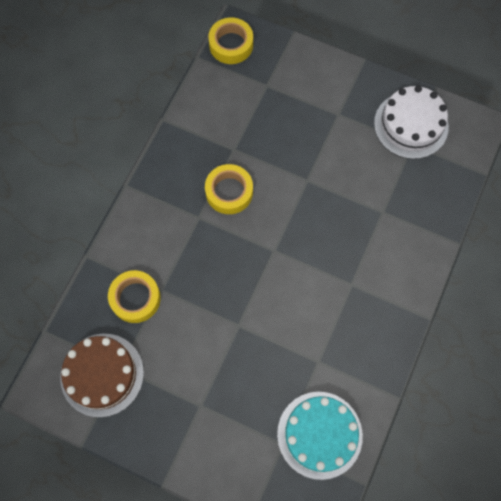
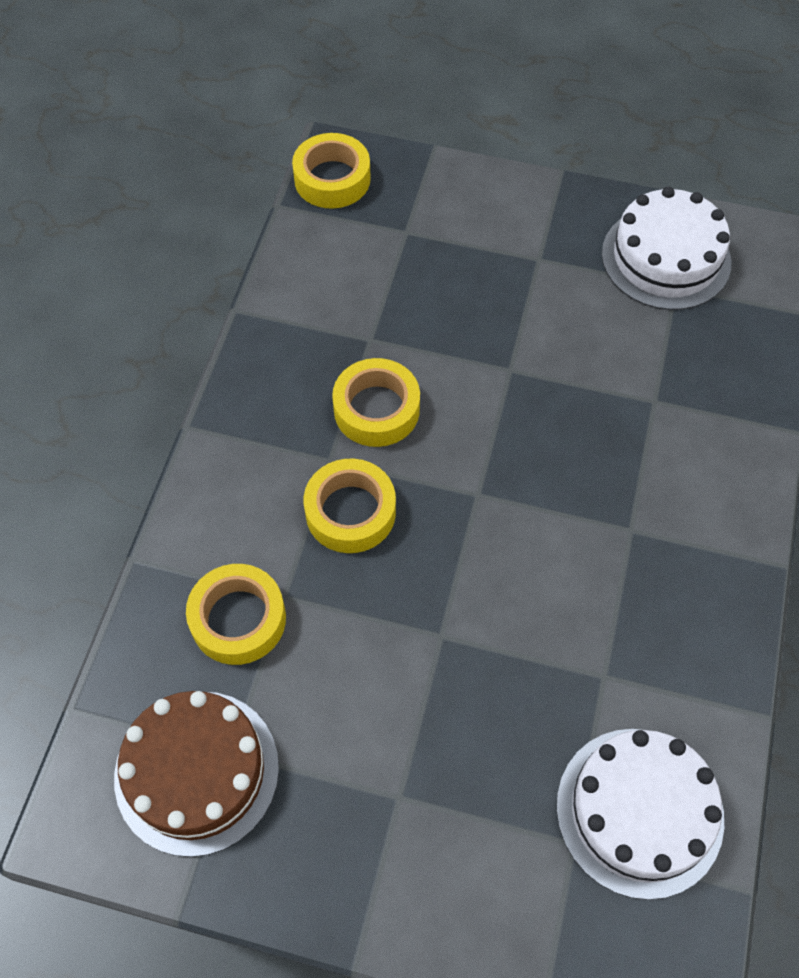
camera: 10 degrees left, 10 degrees down
(204, 249) = (350, 512): none -> yellow tape
(319, 434) = (639, 811): turquoise cake -> white cake

